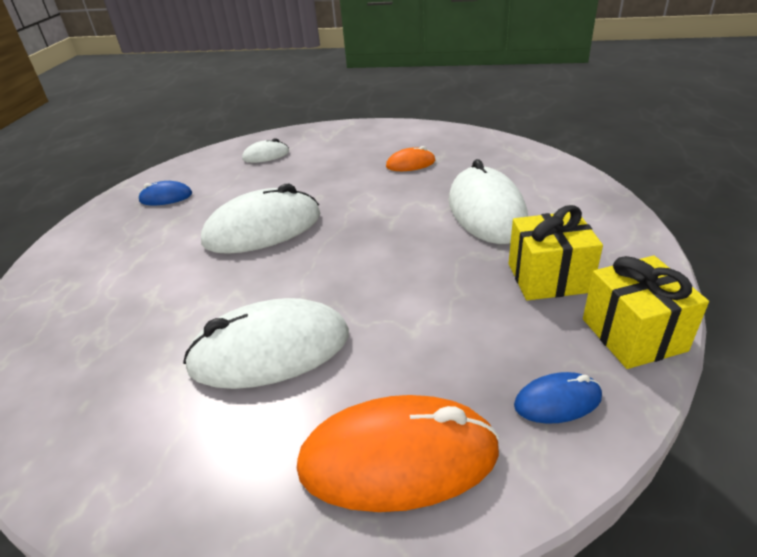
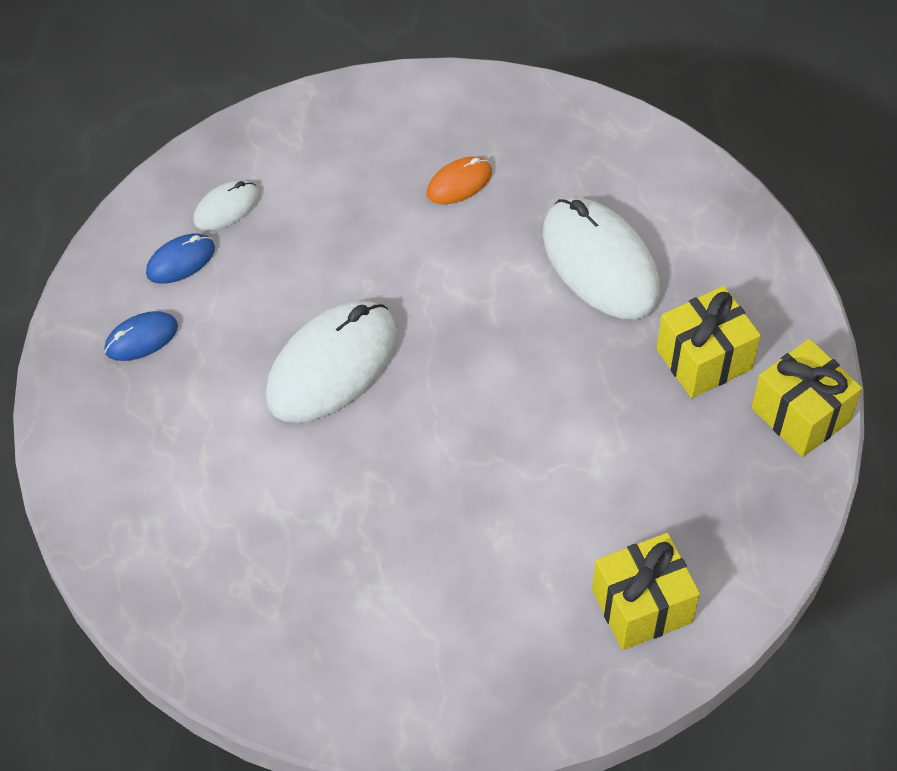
camera: 25 degrees left, 20 degrees up
(270, 350) = (462, 538): white mouse -> none
(398, 458) = (642, 606): orange mouse -> yellow gift
(557, 401) = (752, 510): blue mouse -> blue mouse (181, 261)

